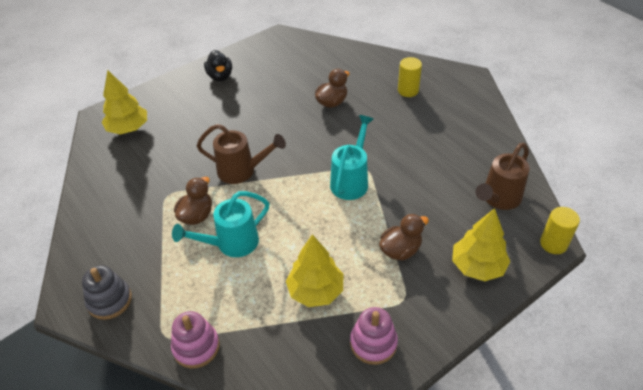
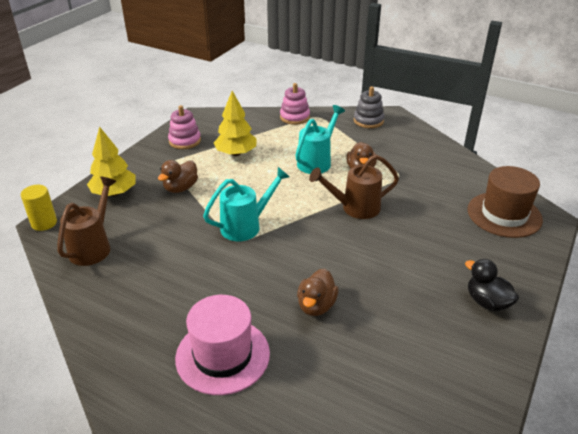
camera: 155 degrees right, 10 degrees down
(128, 128) = (504, 214): yellow tree -> brown hat
(351, 181) = (246, 226): turquoise watering can -> turquoise watering can turned 120 degrees counterclockwise
(408, 90) = (222, 355): yellow cylinder -> pink hat

